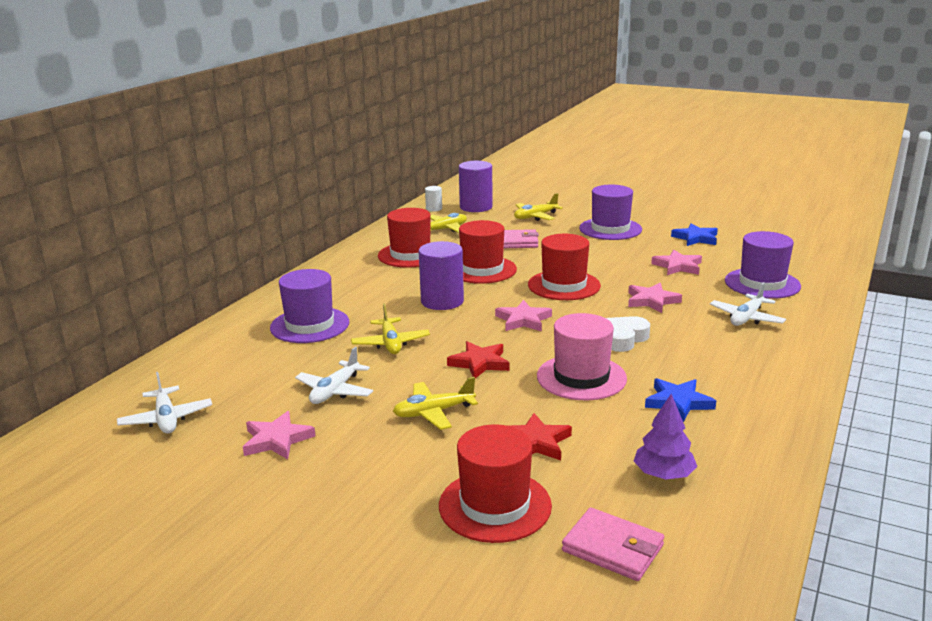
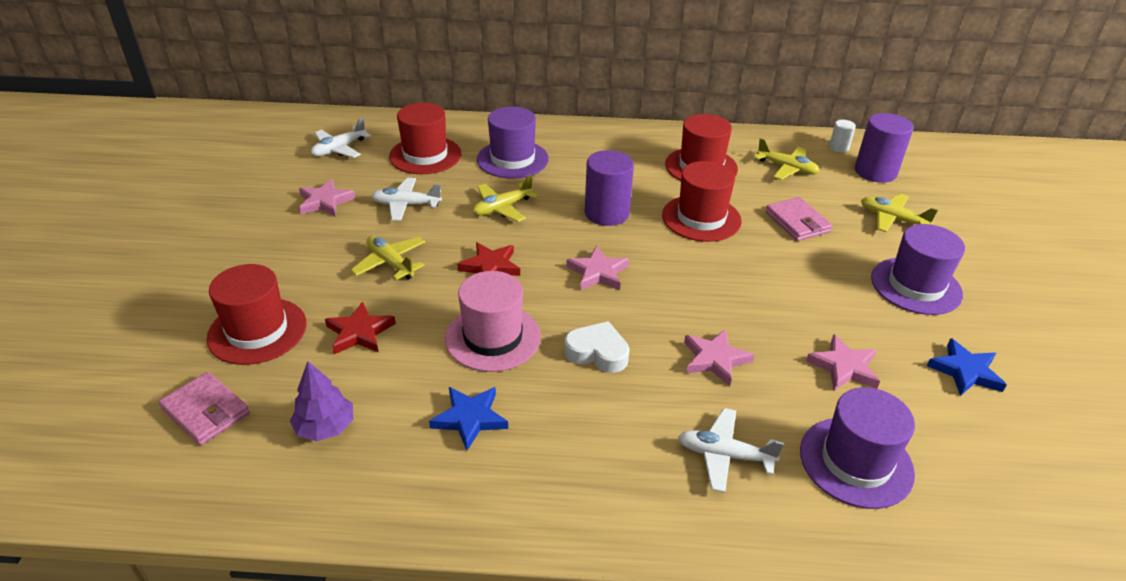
camera: 65 degrees right, 15 degrees up
(564, 285) = (706, 282): red hat -> red hat (425, 155)
(612, 548) = (206, 411): pink wallet -> pink wallet turned 60 degrees counterclockwise

